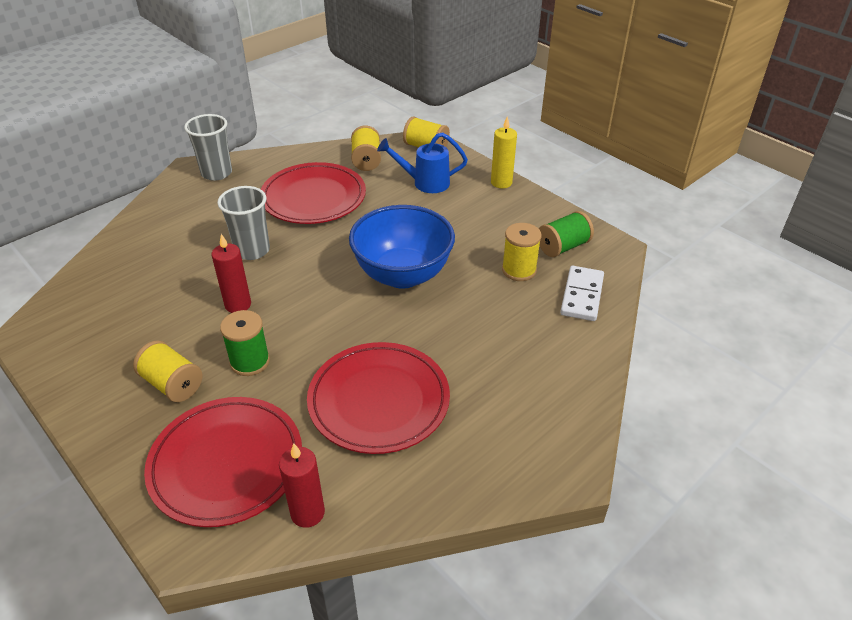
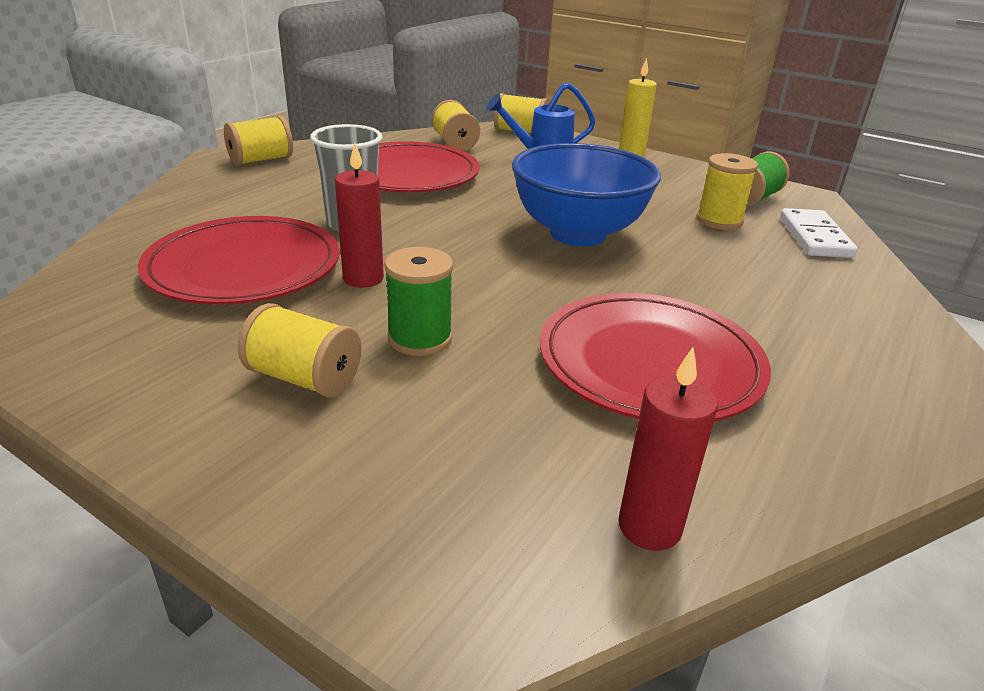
camera: 15 degrees left, 10 degrees down
(216, 173) = (261, 160): grey cup -> yellow spool
(226, 463) = (459, 474): red plate -> red plate (244, 268)

